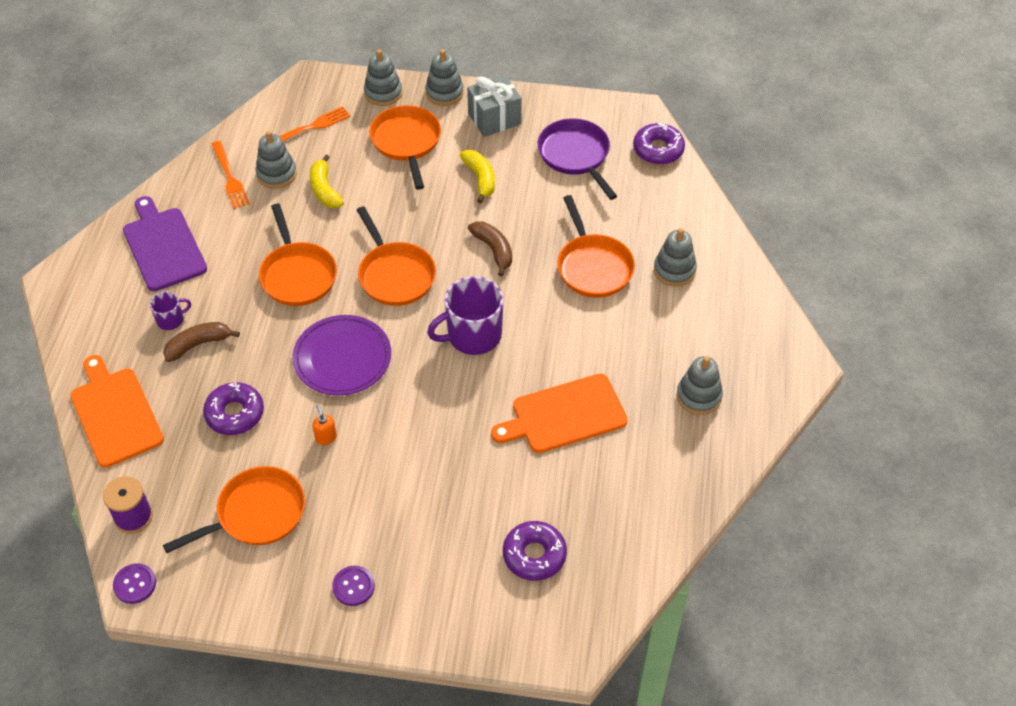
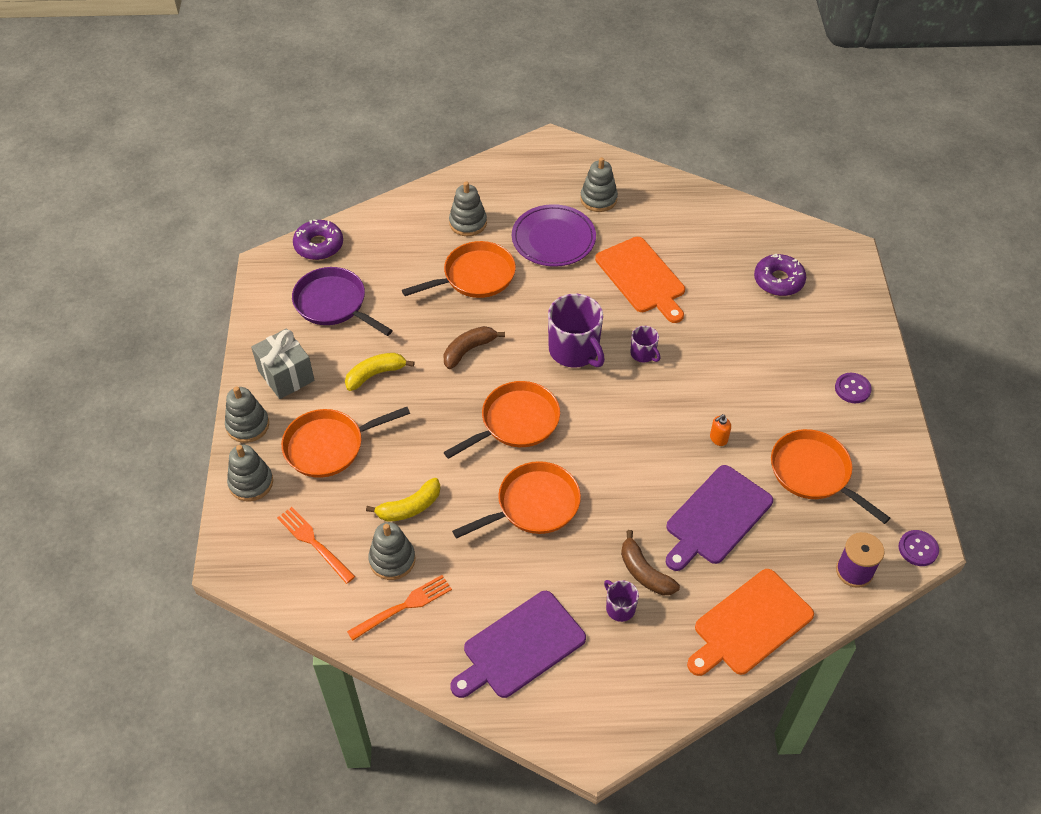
camera: 100 degrees left, 0 degrees up
(235, 413) = (716, 517): purple donut -> purple cutting board
(342, 358) = (627, 444): purple plate -> purple plate (553, 239)
(454, 394) = (643, 354): none -> purple mug
(575, 156) = (334, 304): purple pan -> purple pan turned 75 degrees clockwise

